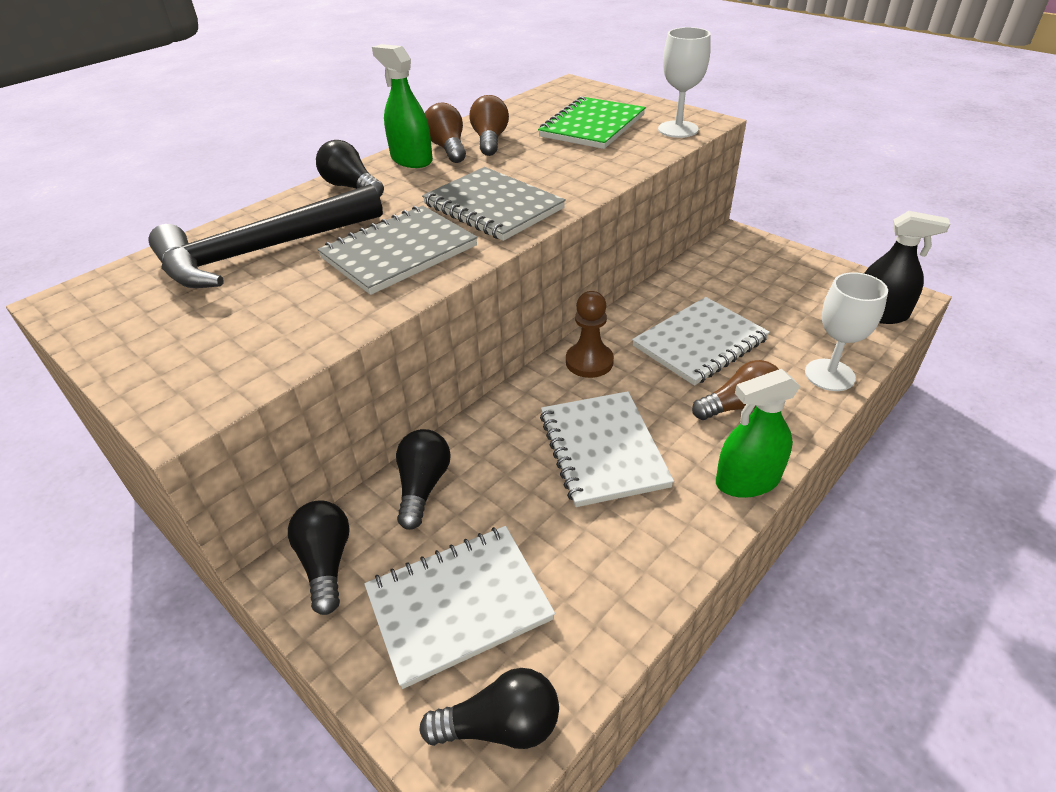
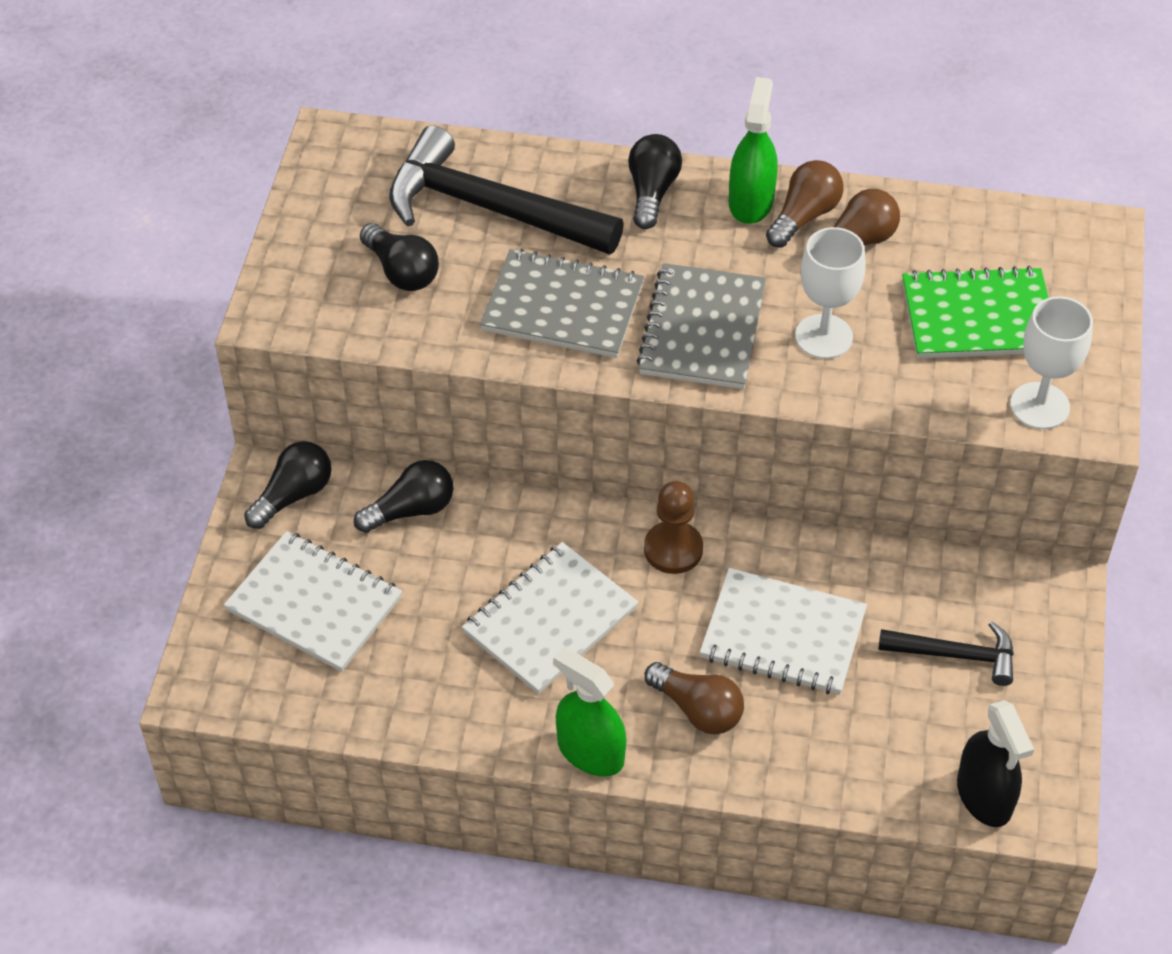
camera: 55 degrees right, 10 degrees up
(501, 725) = (238, 683): black light bulb -> black light bulb (402, 271)
(762, 285) = (955, 655): none -> black hammer
(829, 375) = (814, 775): white goblet -> white goblet (824, 337)

